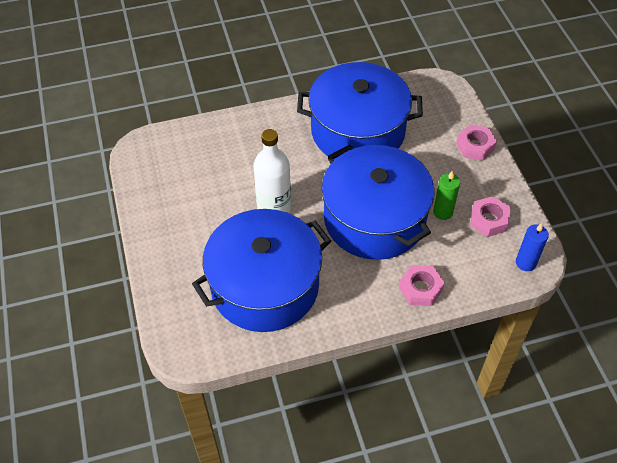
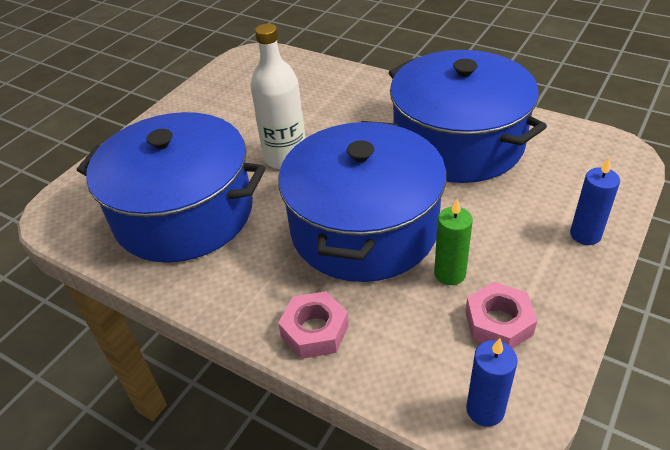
camera: 50 degrees right, 10 degrees down
(475, 146) = (585, 235): pink nut -> blue candle

